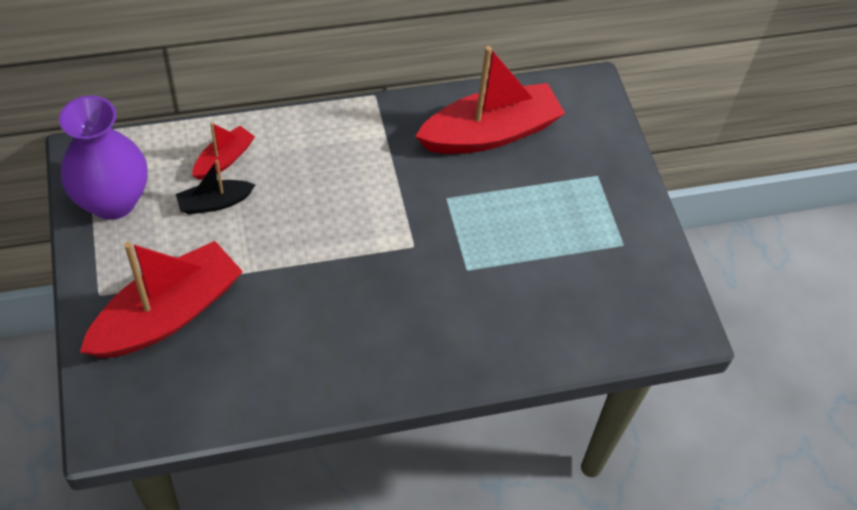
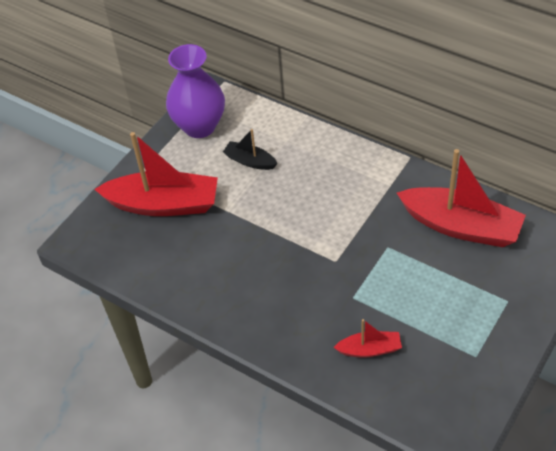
camera: 55 degrees right, 5 degrees down
(224, 159) = (280, 140): red boat -> red boat (369, 349)

